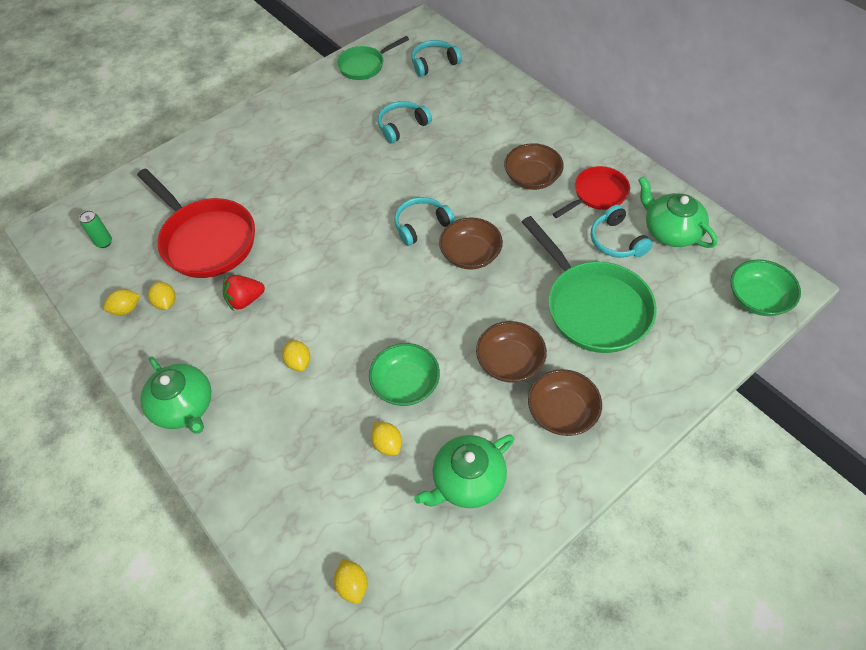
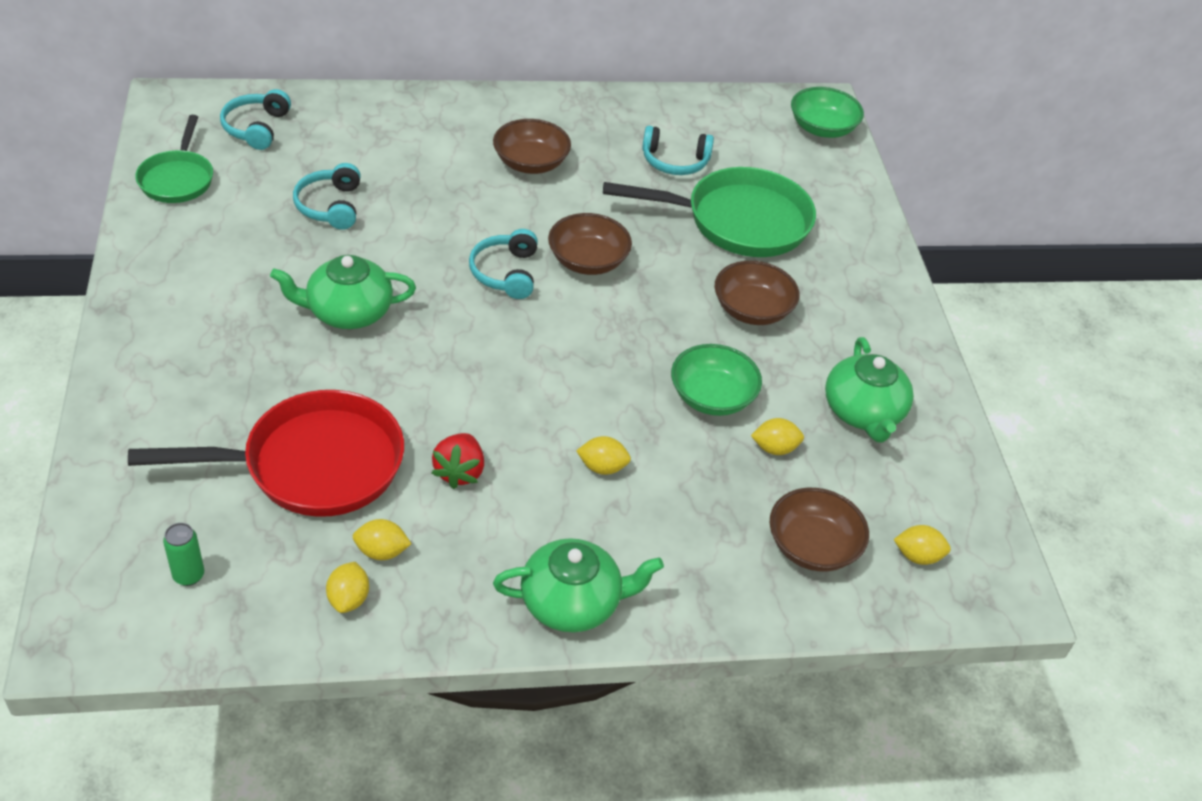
camera: 65 degrees left, 10 degrees down
(562, 412) = (839, 309): brown bowl -> brown bowl (812, 546)
(597, 194) = (603, 138): red pan -> none
(671, 231) = (698, 125): green teapot -> green teapot (348, 312)

